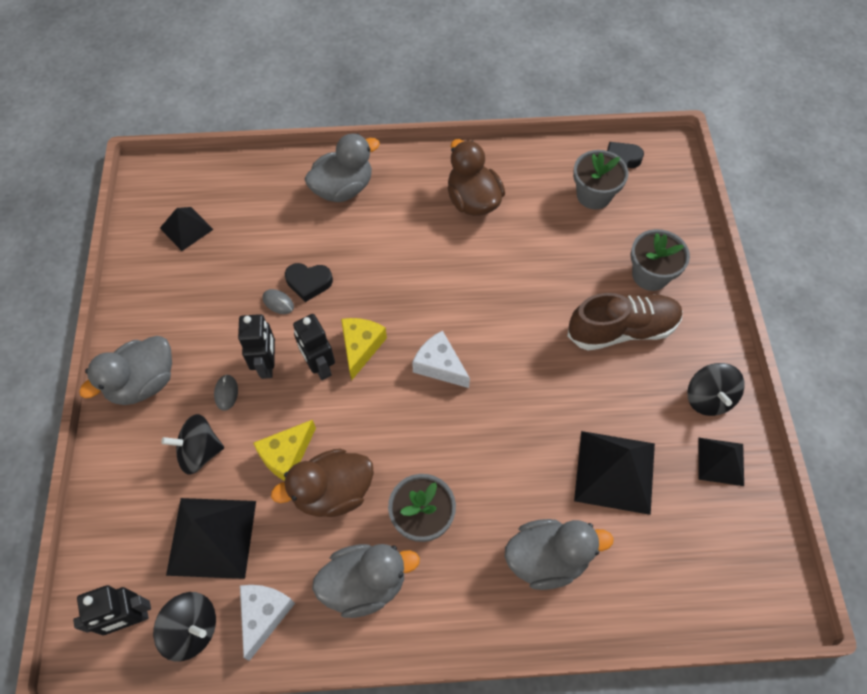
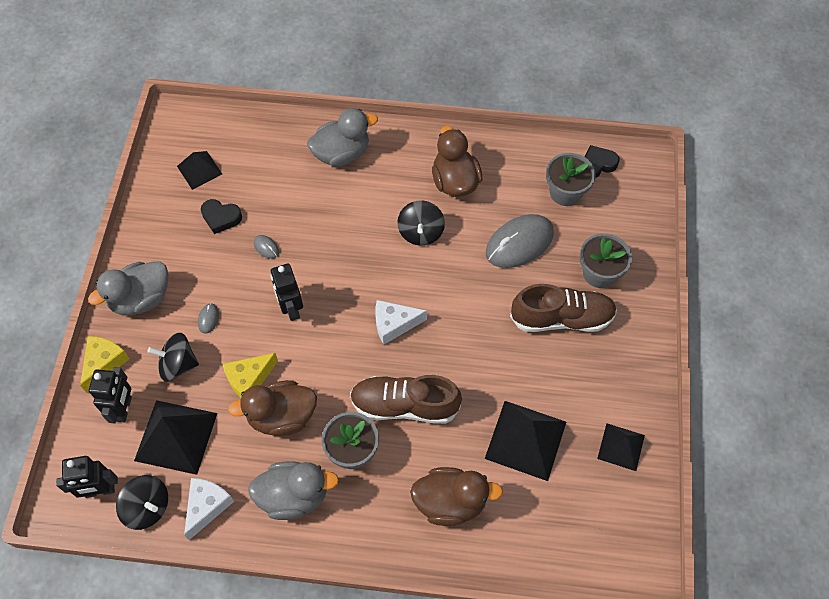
camera: 10 degrees right, 0 degrees up
(267, 365) = (247, 300): black robot -> black robot (124, 409)
(309, 283) = (295, 234): black heart -> black heart (221, 218)
(361, 347) = (329, 298): yellow cheese -> yellow cheese (104, 363)
(439, 365) = (394, 324): white cheese -> white cheese turned 60 degrees counterclockwise
(471, 455) = (404, 405): none -> brown shoe
(547, 559) = (450, 502): grey duck -> brown duck
(557, 256) = (519, 243): none -> grey mouse
(708, 398) = (624, 390): black spinning top -> black spinning top (421, 232)

